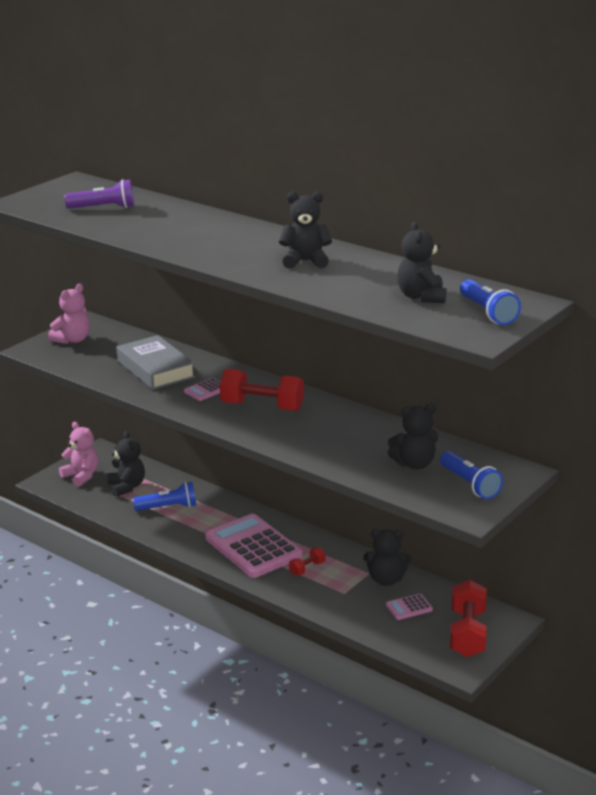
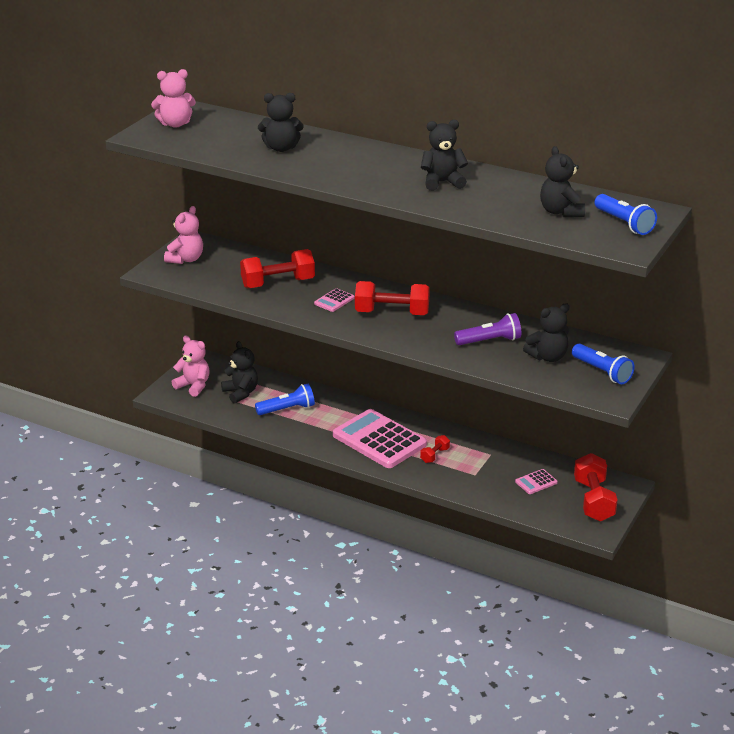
camera: 10 degrees left, 5 degrees up
(58, 194) = (175, 124): none -> pink teddy bear
(104, 208) = (227, 136): purple flashlight -> purple flashlight (490, 341)
(155, 369) = (278, 283): grey book -> red dumbbell
(386, 580) = (508, 459): black teddy bear -> black teddy bear (281, 148)

